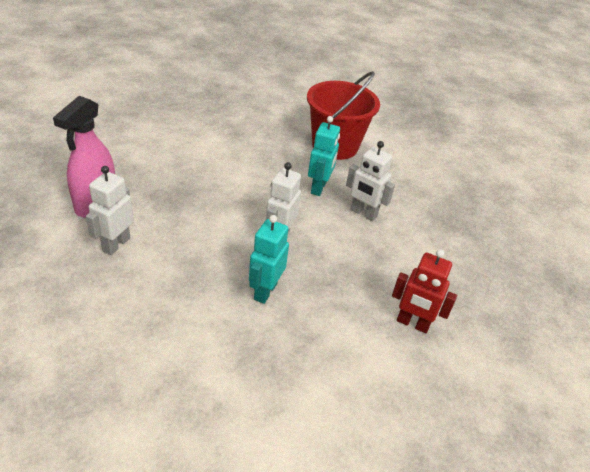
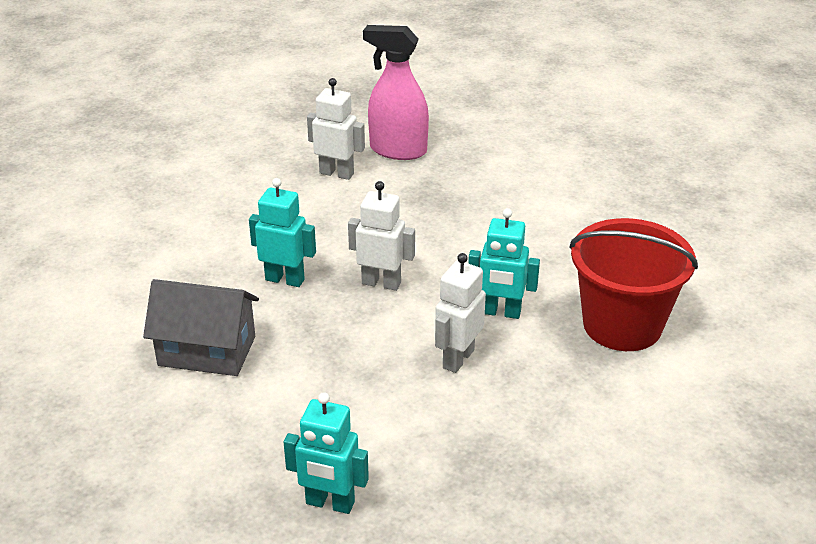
camera: 90 degrees right, 5 degrees down
(352, 347) = (207, 351): none -> grey house
(412, 323) = (247, 404): red robot -> none
(496, 287) = (330, 503): none -> turquoise robot

